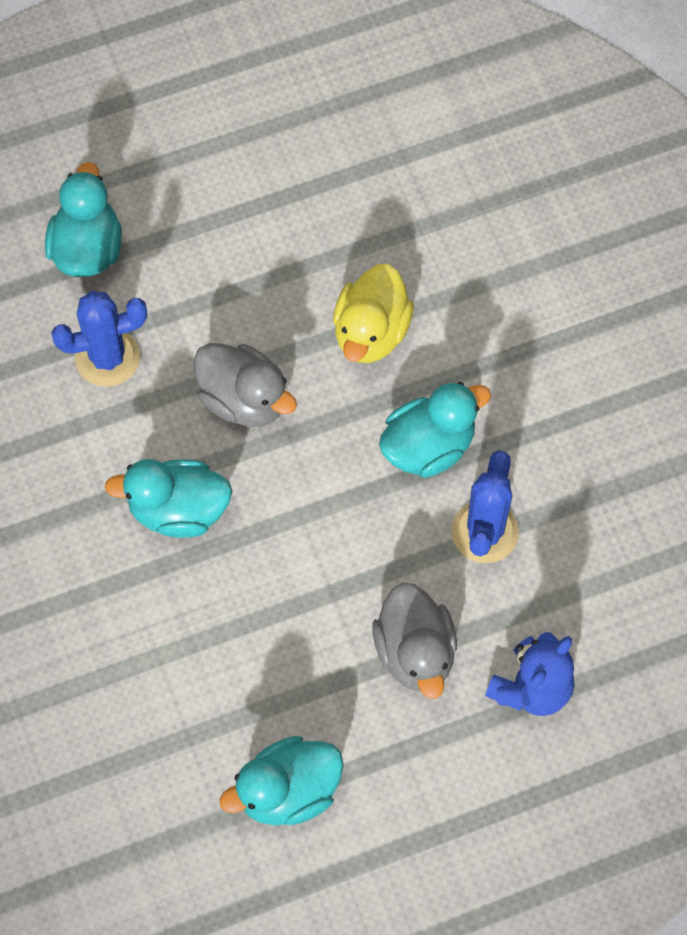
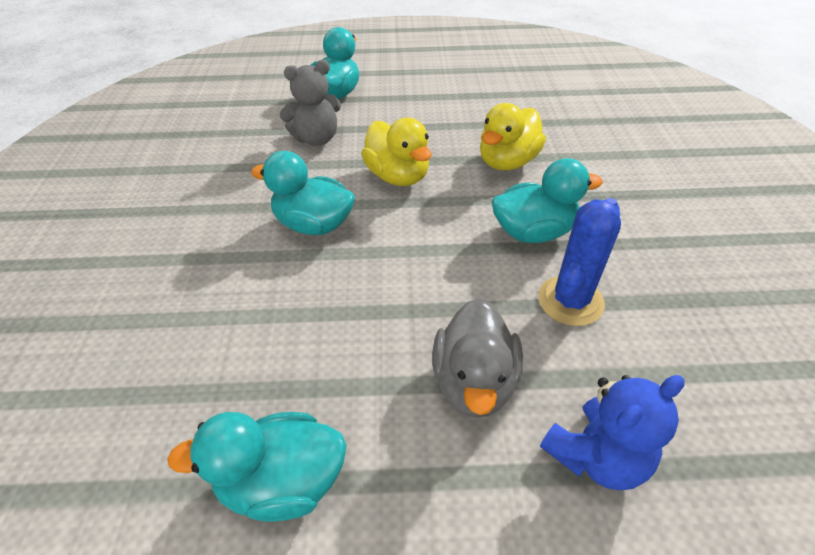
camera: 20 degrees right, 20 degrees down
(107, 358) = (316, 139): blue cactus -> grey teddy bear
(244, 399) = (398, 176): grey duck -> yellow duck

